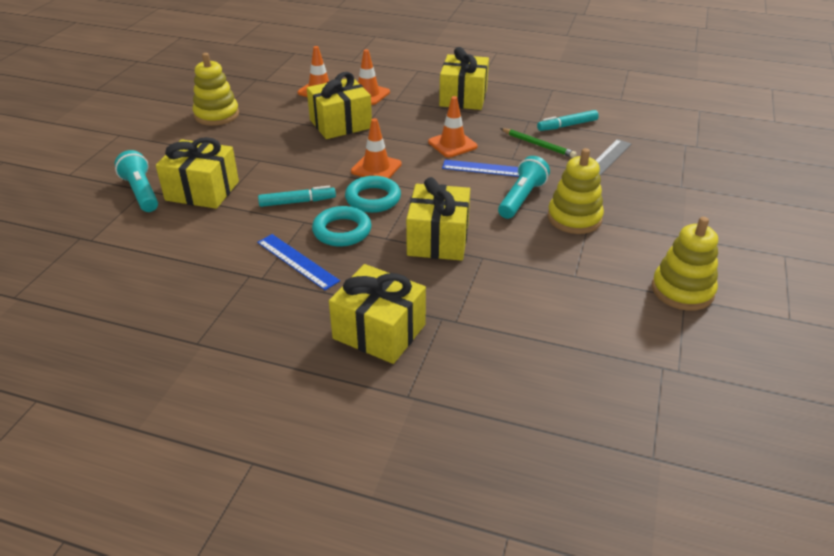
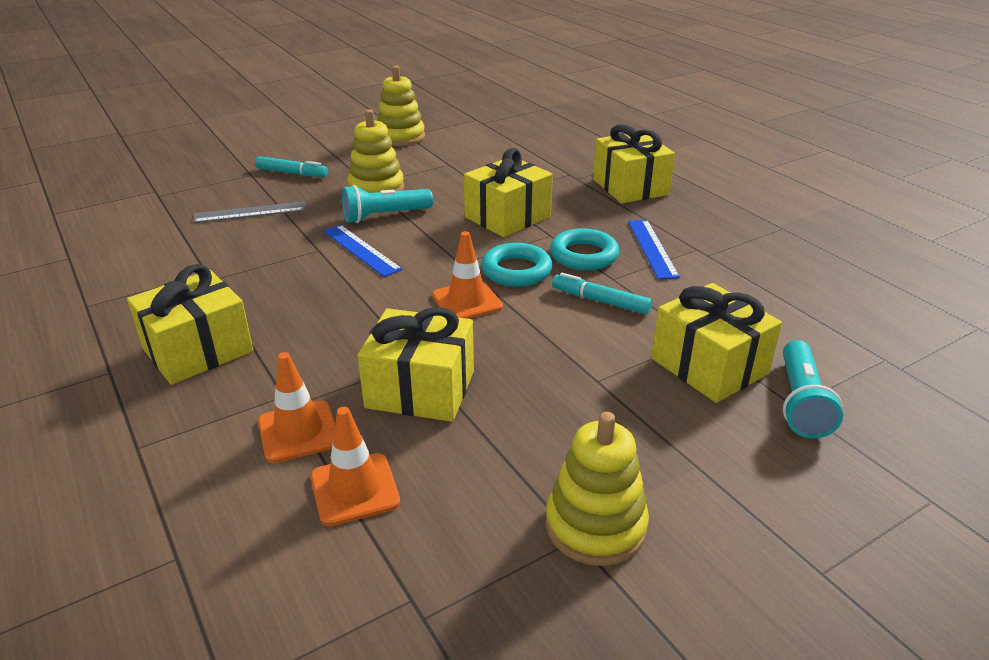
camera: 140 degrees left, 5 degrees down
(452, 144) = (342, 290): orange traffic cone -> none
(538, 145) = (266, 250): green pencil -> none
(567, 125) = (193, 255): turquoise marker -> turquoise marker (292, 173)

